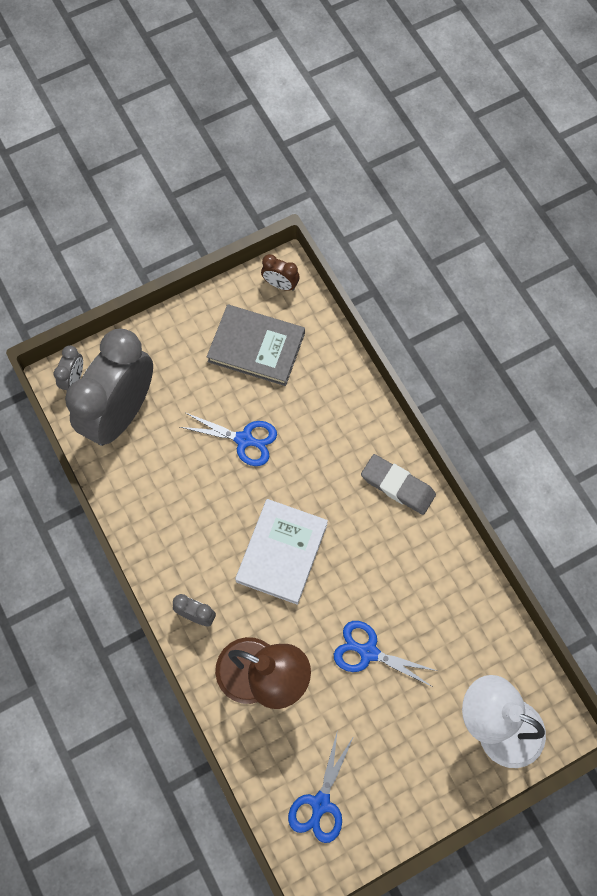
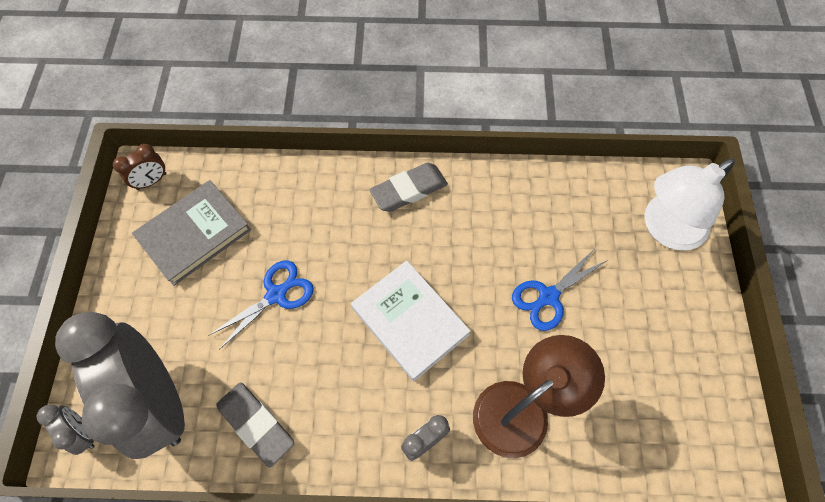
camera: 60 degrees left, 5 degrees down
(142, 488) = (256, 424): none -> grey eraser
(320, 804) = (675, 420): blue scissors -> none

